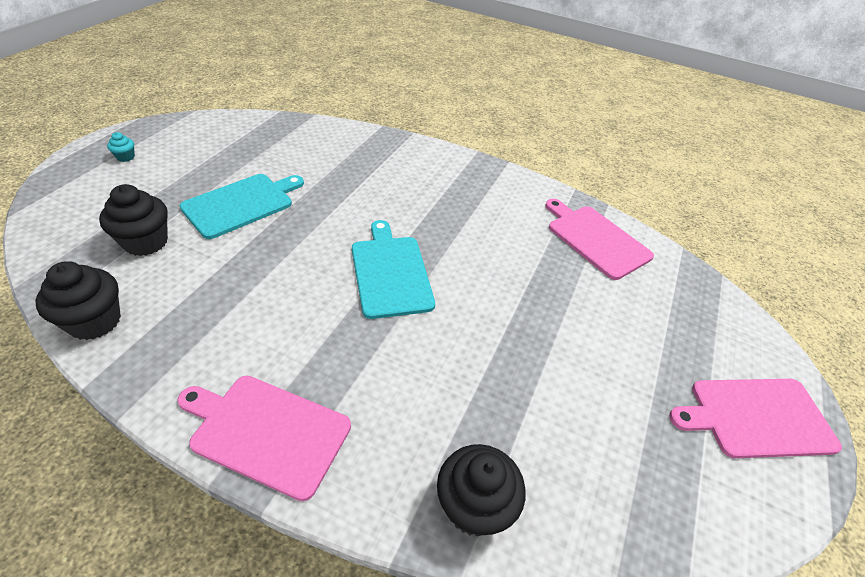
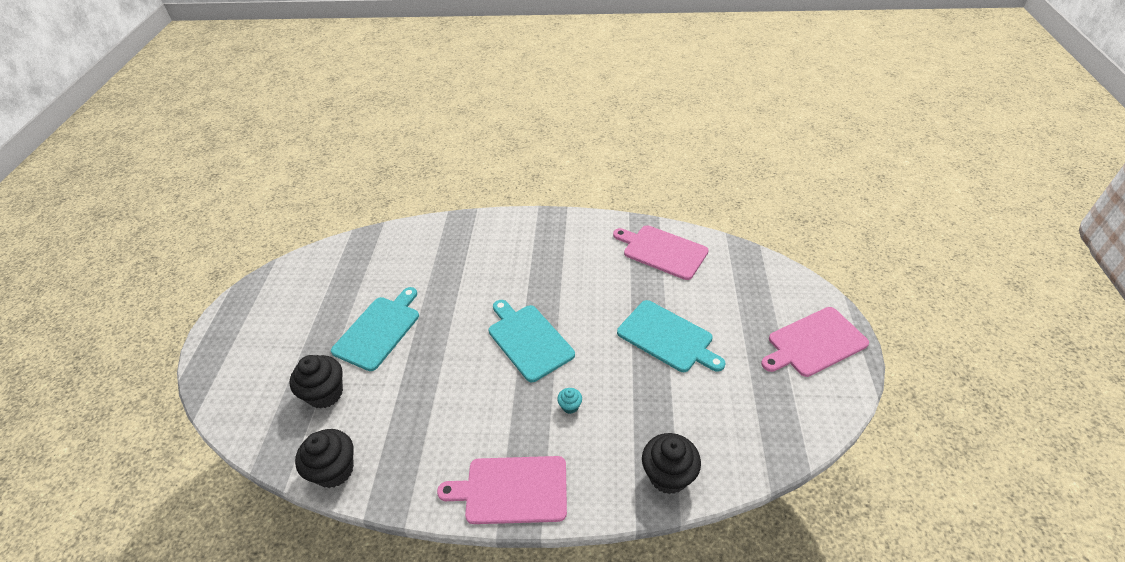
camera: 15 degrees left, 0 degrees up
(125, 157) = (250, 327): turquoise cupcake -> turquoise cupcake (570, 406)
(557, 333) = (668, 337): none -> turquoise cutting board

